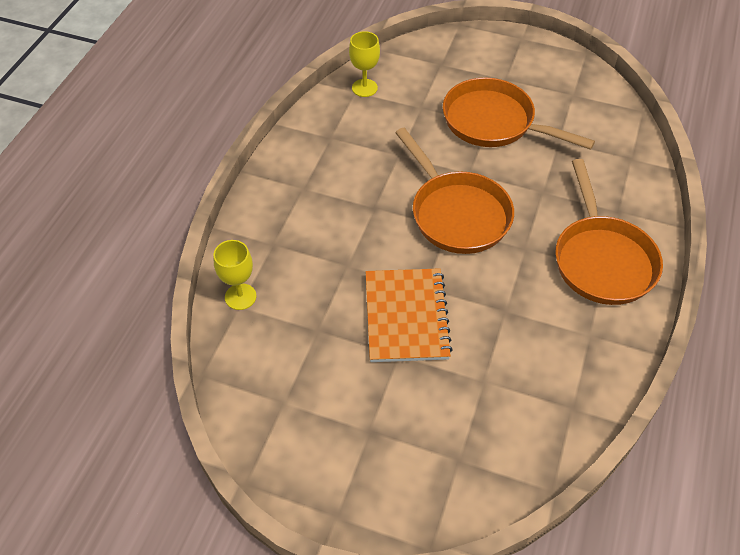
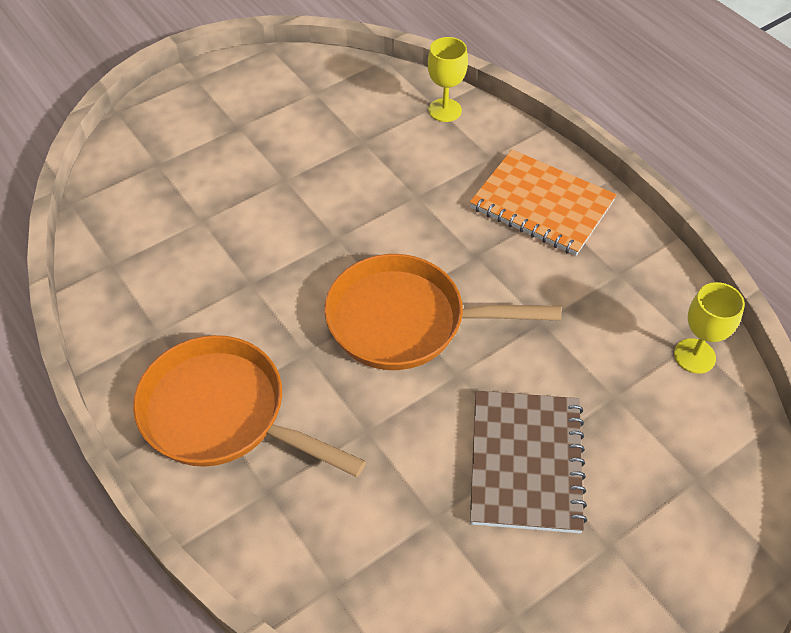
camera: 125 degrees right, 0 degrees up
(406, 316) = (317, 205): orange notebook -> orange notebook (542, 205)
(494, 122) = (526, 462): orange pan -> brown notebook

